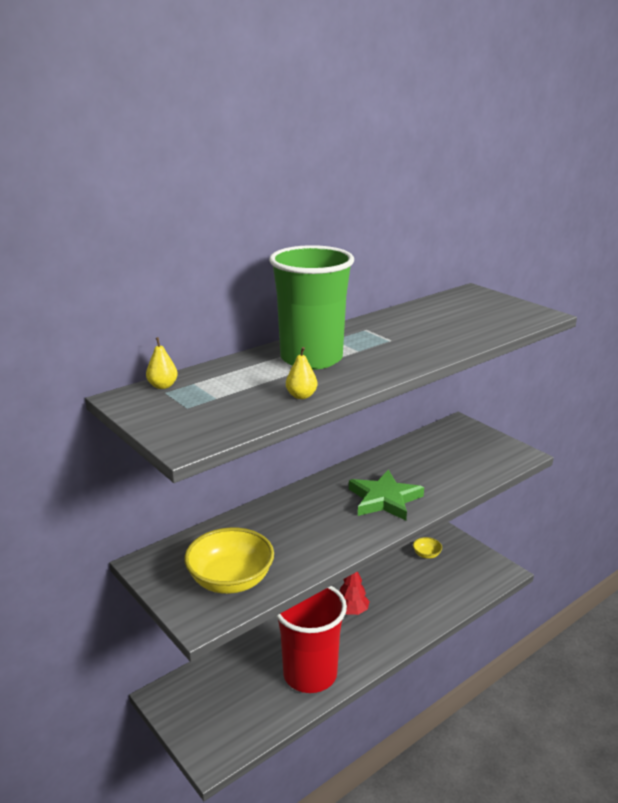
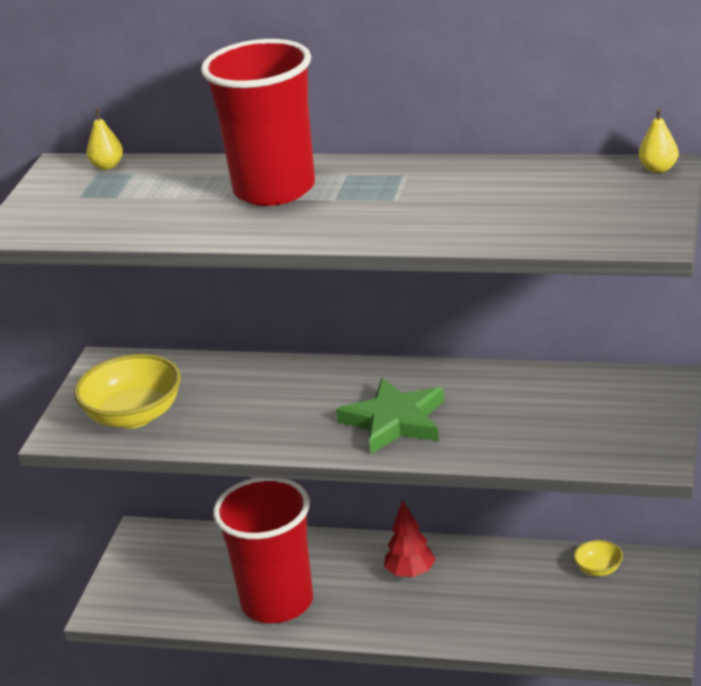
camera: 55 degrees right, 5 degrees up
(301, 396) = (176, 226): yellow pear -> yellow pear (658, 169)
(311, 359) = (274, 189): green cup -> red cup

